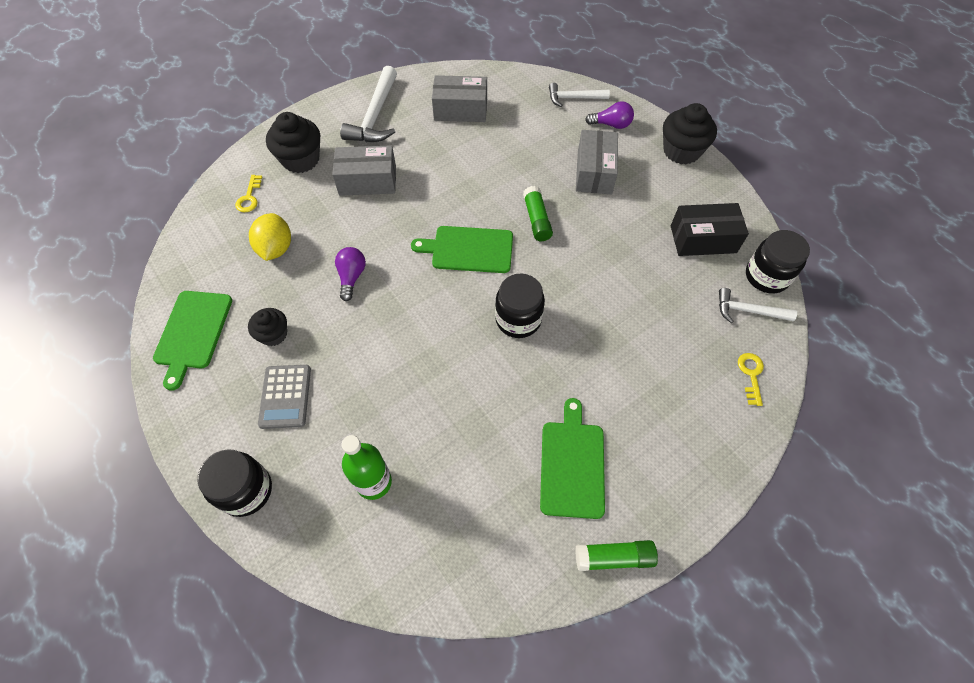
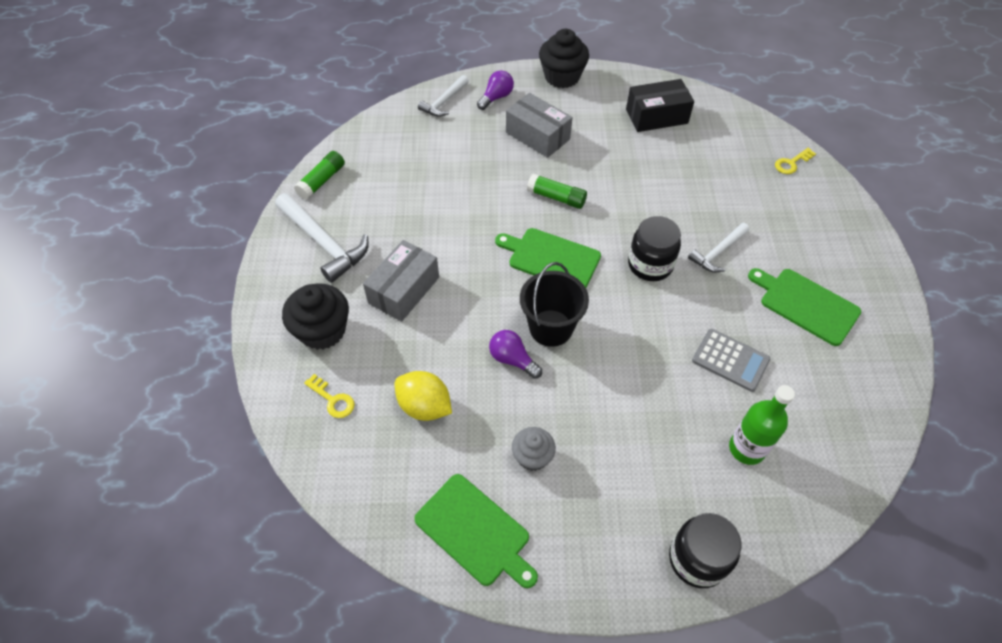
camera: 55 degrees left, 5 degrees down
(273, 334) = (532, 456): black cupcake -> grey cupcake
(285, 396) = (613, 479): grey calculator -> grey calculator (730, 360)
(399, 285) = (551, 328): none -> black bucket
(460, 110) = (381, 179): grey box -> none
(469, 249) = (551, 258): green cutting board -> green cutting board turned 75 degrees clockwise
(614, 557) = (895, 323): green glue stick -> green glue stick (322, 181)
(703, 239) = (656, 116): black box -> black box turned 45 degrees clockwise
(748, 311) = (738, 132): white hammer -> white hammer (718, 252)
(751, 375) = (791, 163): yellow key -> yellow key turned 75 degrees counterclockwise
(766, 276) = (715, 105): black jar -> none

